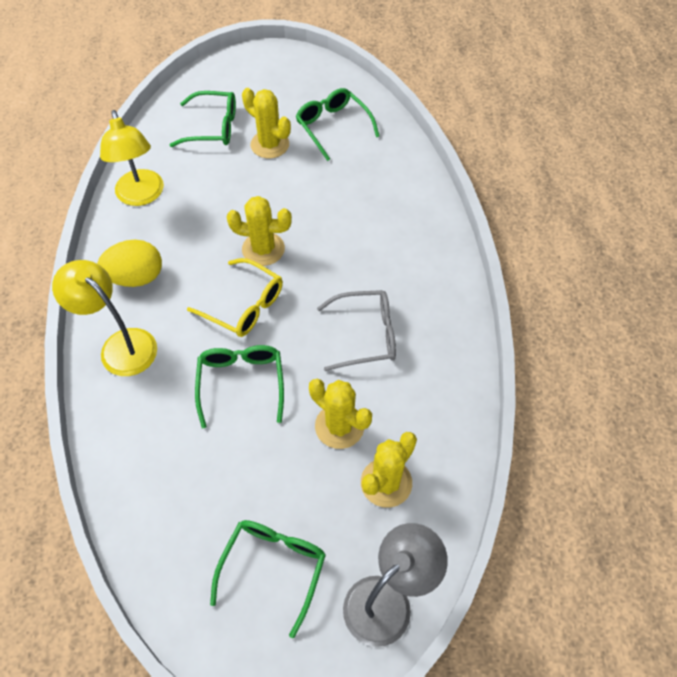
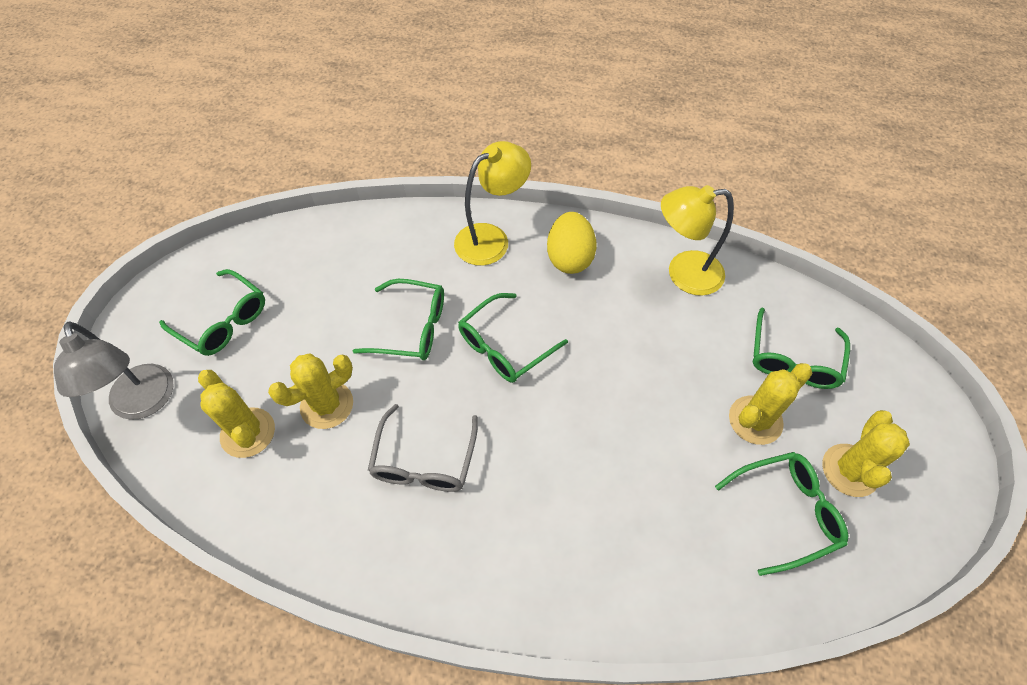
camera: 105 degrees right, 0 degrees up
(244, 306) = (504, 347): yellow glasses -> green glasses
(263, 249) = (578, 379): yellow cactus -> yellow cactus (850, 470)

